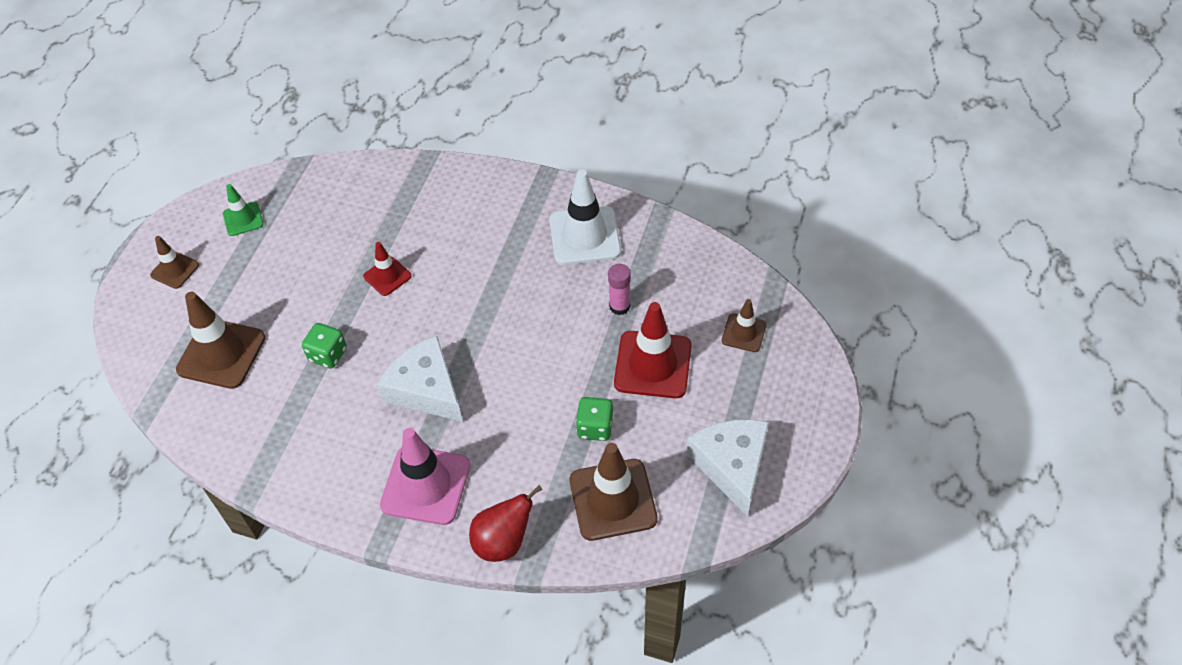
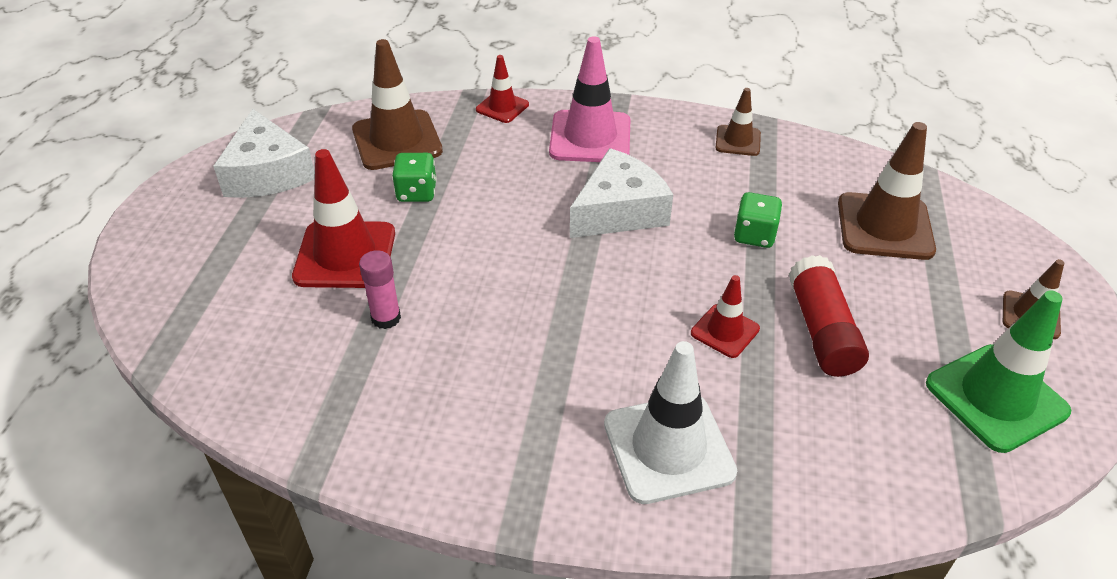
camera: 170 degrees right, 10 degrees down
(243, 219) = (996, 397): green traffic cone -> green traffic cone, size x1.82
(322, 271) = (821, 330): none -> red glue stick
(426, 389) = (619, 211): white cheese -> white cheese turned 75 degrees counterclockwise
(503, 542) = (502, 107): red pear -> red traffic cone
(584, 236) = (440, 416): white traffic cone -> white traffic cone (668, 448)
(744, 333) = (218, 299): brown traffic cone -> brown traffic cone (738, 141)

